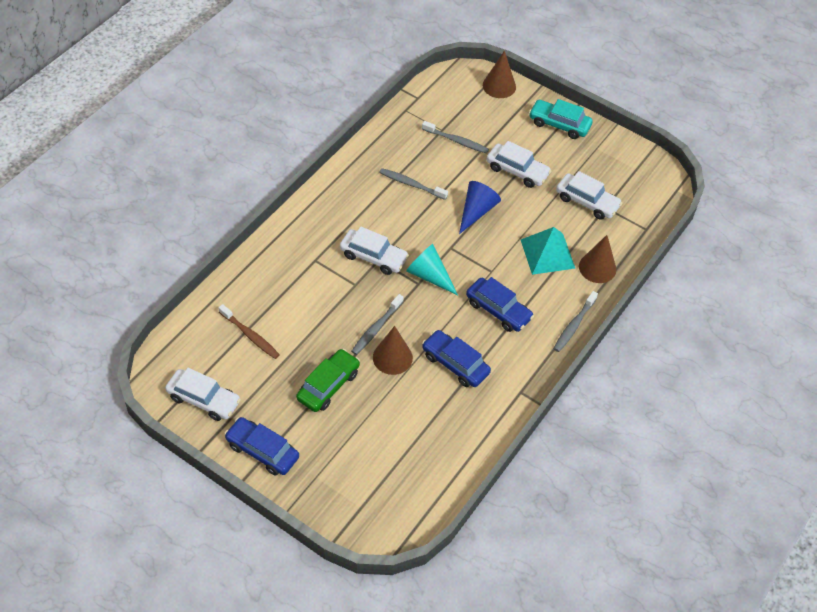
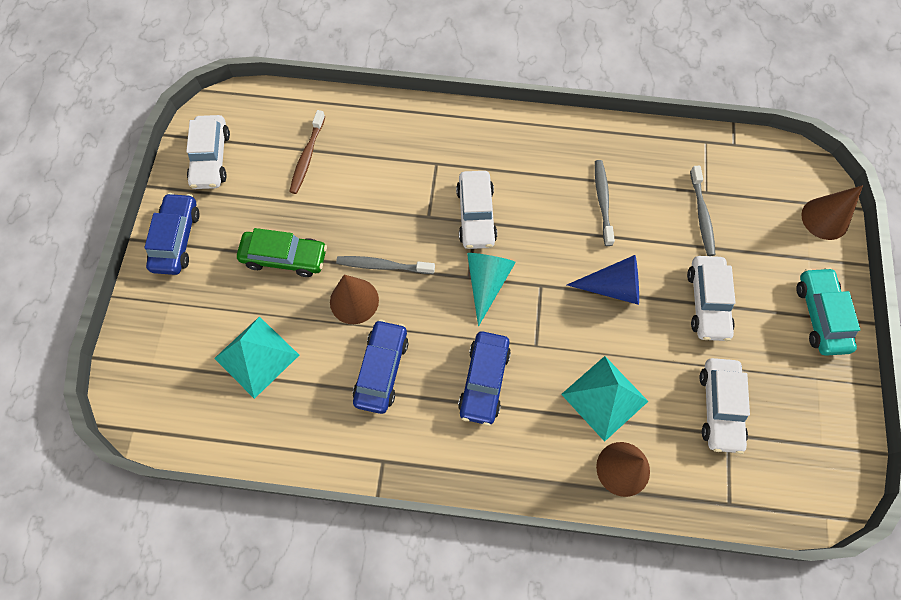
camera: 65 degrees right, 15 degrees up
(398, 435) = (256, 356): none -> turquoise pyramid
(574, 325) = (515, 480): grey toothbrush -> none

